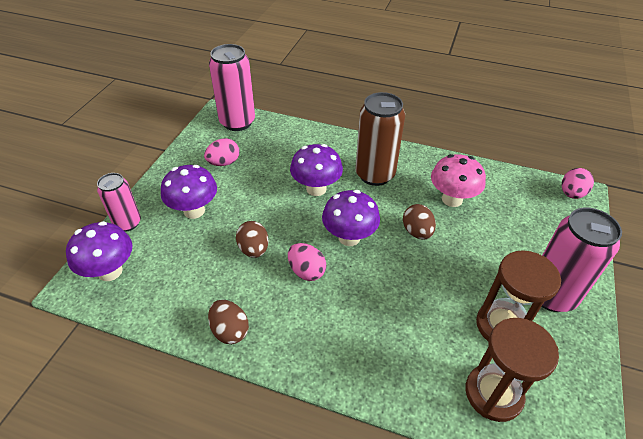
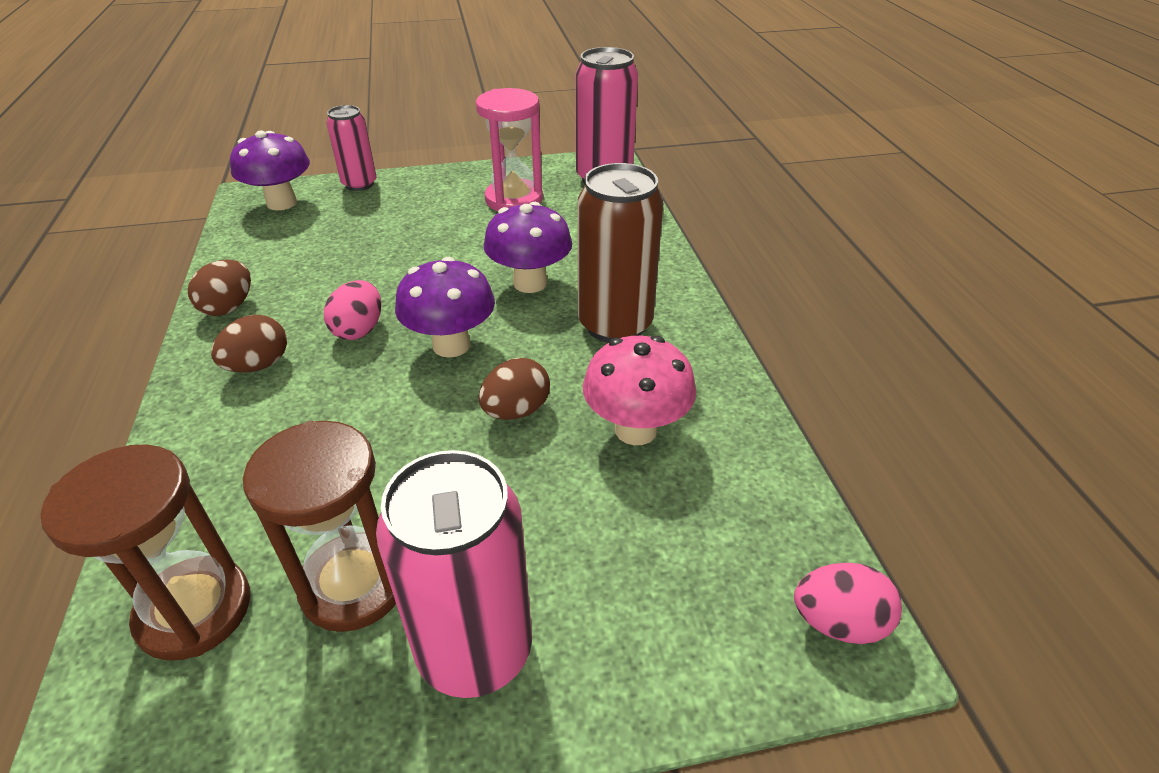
camera: 60 degrees right, 5 degrees down
(194, 211) = (410, 213): purple mushroom -> none
(224, 163) = (514, 199): pink egg -> pink hourglass
(254, 249) = (372, 276): brown egg -> brown egg (258, 365)

